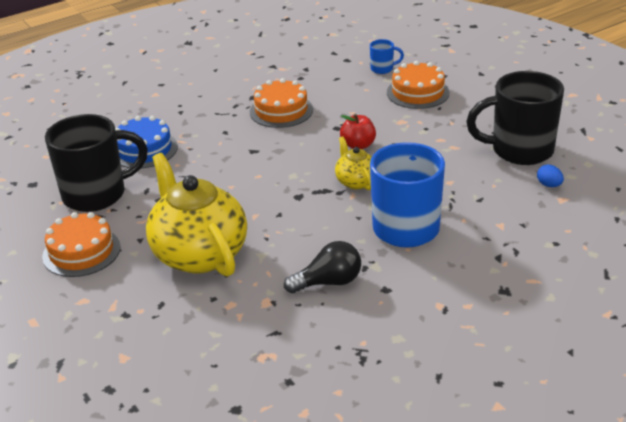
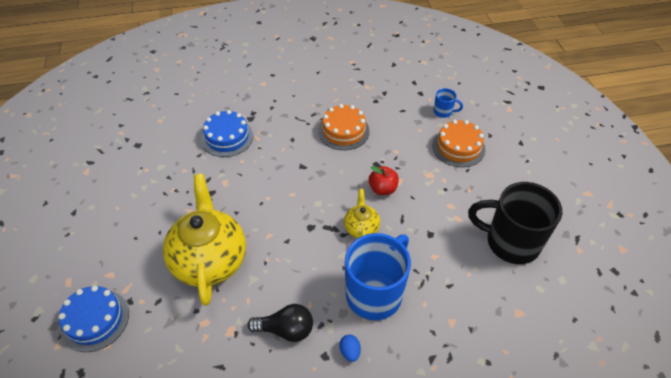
camera: 20 degrees right, 15 degrees up
(81, 251) = (134, 225): orange cake -> none
(93, 342) = (95, 320): none -> blue cake
(97, 194) = (173, 171): black mug -> none
(549, 185) = (515, 292): blue egg -> blue egg (350, 352)

